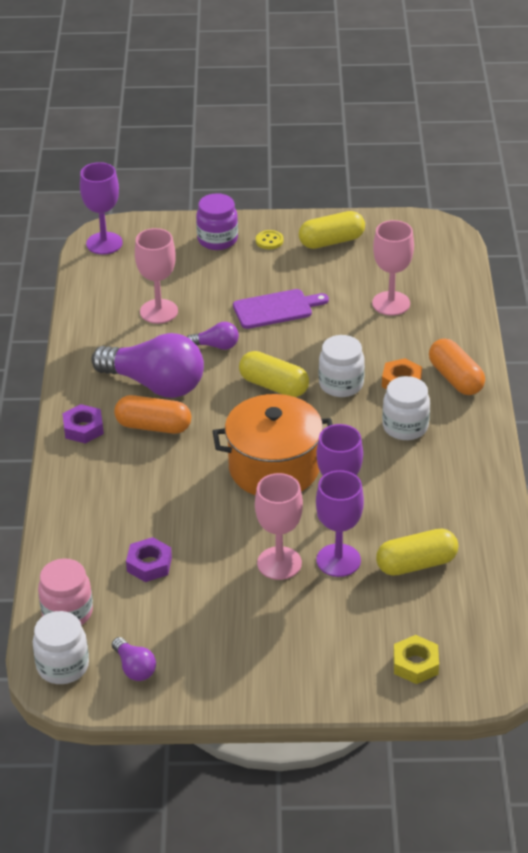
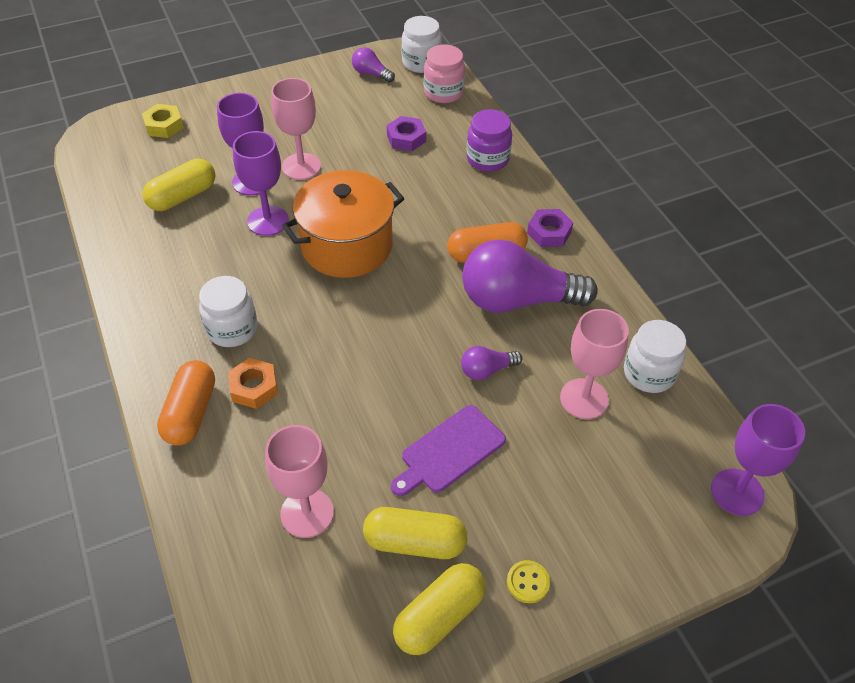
camera: 155 degrees right, 10 degrees up
(217, 240) = (599, 556): purple jar -> purple jar (487, 159)
(274, 386) = (394, 337): yellow capsule -> yellow capsule (415, 542)
(341, 384) = (321, 362): white jar -> white jar (649, 373)
(455, 378) = (190, 412): orange capsule -> orange capsule turned 60 degrees clockwise

